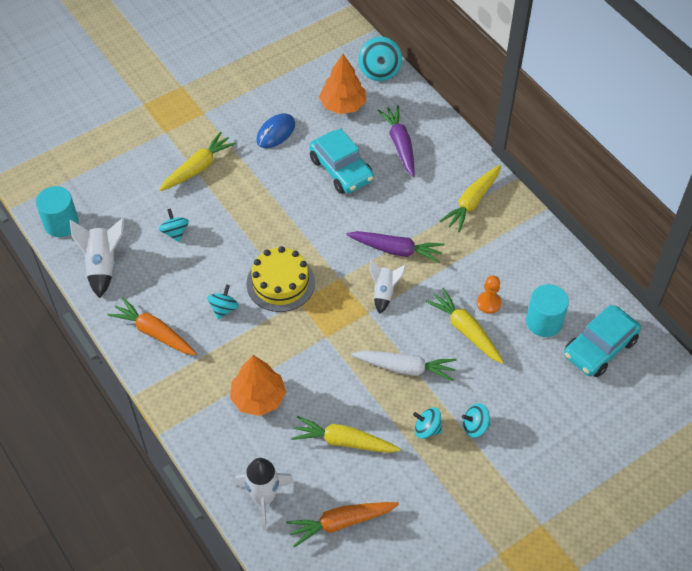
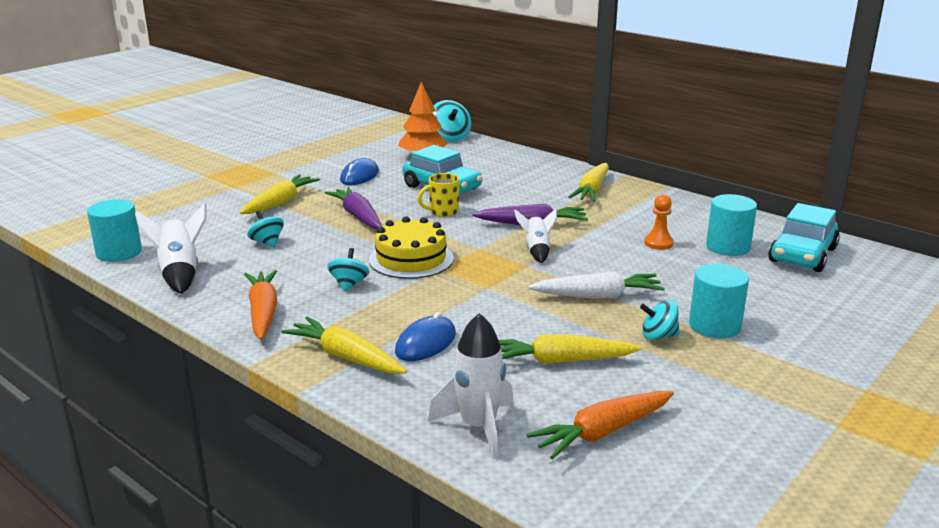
camera: 15 degrees left, 30 degrees down
(154, 332) = (263, 312): orange carrot -> orange carrot turned 60 degrees clockwise
(258, 398) = (425, 343): orange tree -> blue mouse
(328, 212) = (442, 212): none -> yellow mug
(400, 144) = (495, 169): purple carrot -> purple carrot (358, 216)
(465, 330) = (647, 263): yellow carrot -> yellow carrot (346, 357)
(475, 426) = (714, 325): turquoise spinning top -> turquoise cylinder

